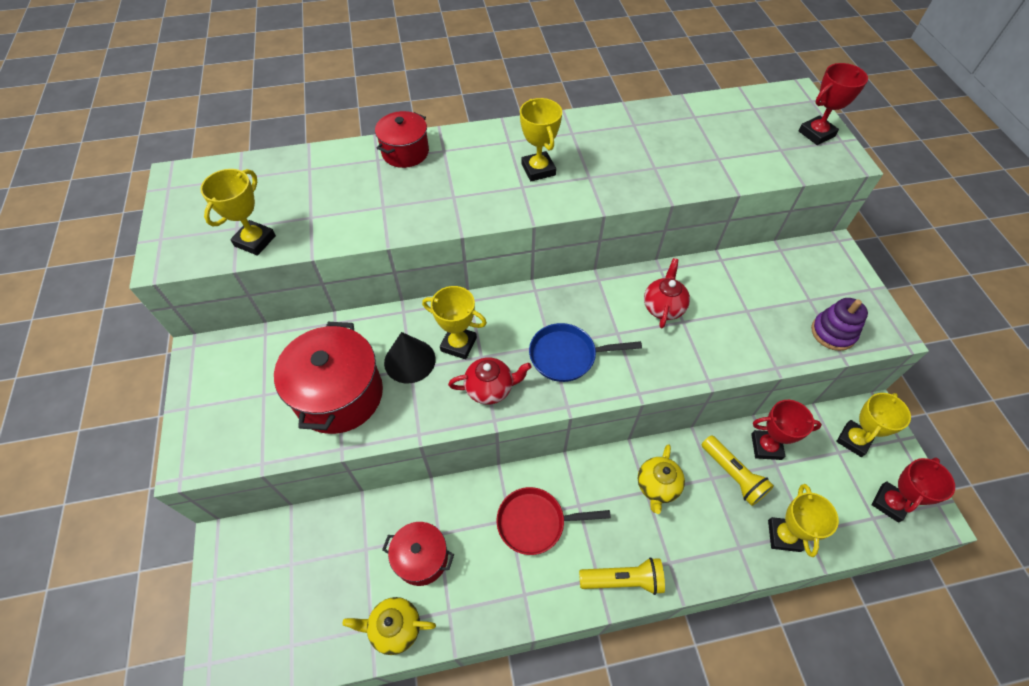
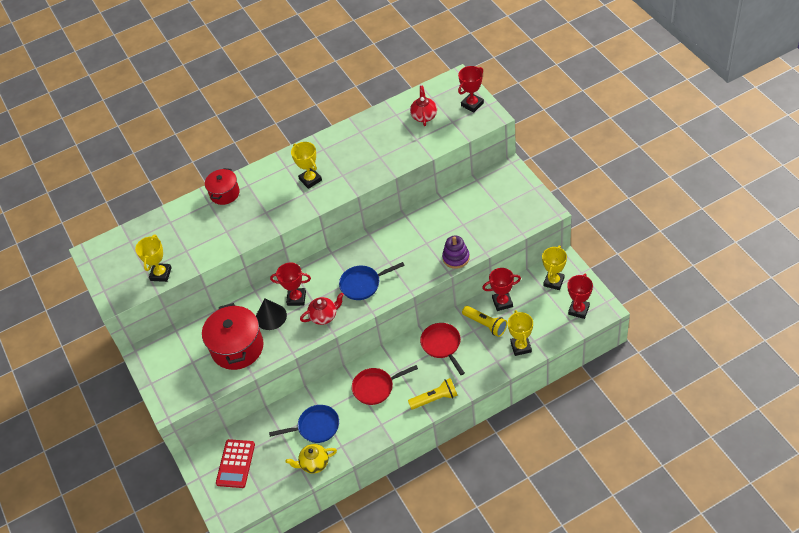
camera: 10 degrees left, 5 degrees down
(277, 577) = (235, 464): none -> red calculator
(421, 558) = (316, 427): red pot -> blue pan
(458, 344) = (296, 298): yellow trophy -> red trophy
(657, 486) = (442, 345): yellow teapot -> red pan
(663, 307) = (412, 238): red teapot -> red teapot (424, 116)
(833, 332) = (515, 222): purple stacking toy -> purple stacking toy (456, 258)

